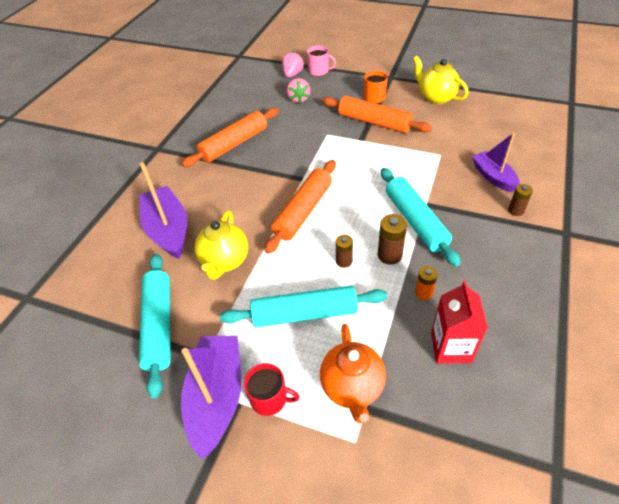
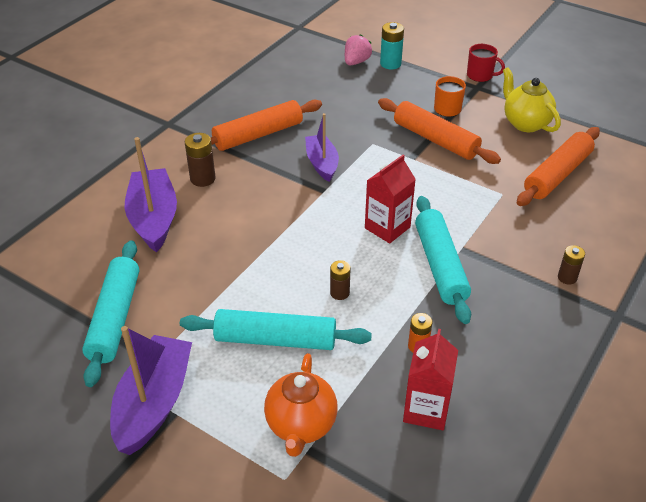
camera: 10 degrees right, 5 degrees down
(225, 261) = (206, 266): yellow teapot -> none
(270, 399) = (209, 417): red mug -> red mug (480, 75)
(298, 99) = (353, 94): pink strawberry -> none
(303, 211) = (313, 228): orange rolling pin -> orange rolling pin (557, 174)
(319, 71) = (390, 64): pink mug -> turquoise battery
(362, 199) = (387, 227): none -> red carton
(389, 255) = (395, 297): brown battery -> brown battery (202, 179)
(493, 177) = (556, 233): purple boat -> purple boat (322, 163)

